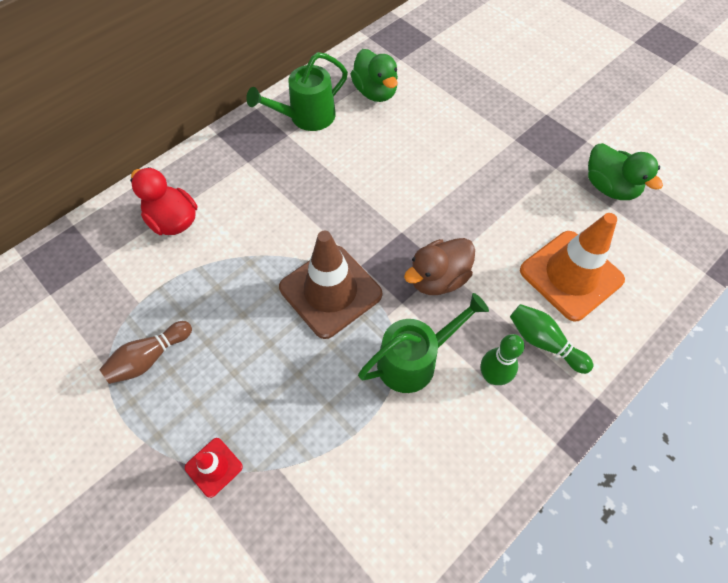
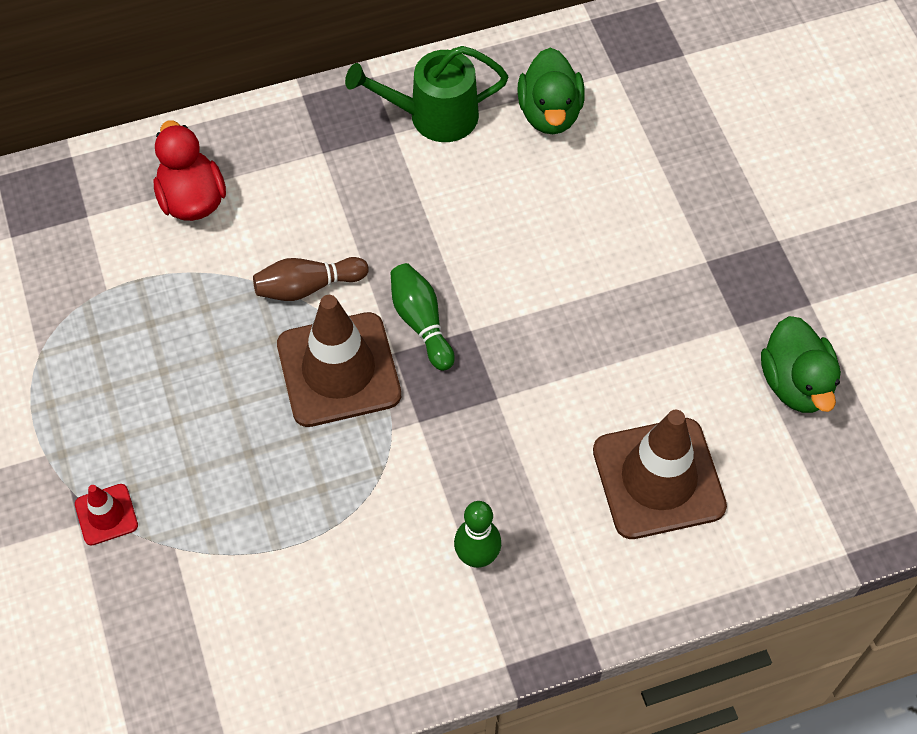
camera: 25 degrees right, 0 degrees up
(149, 358) = (90, 362): brown bowling pin -> brown bowling pin (308, 286)
(414, 360) = (394, 497): green watering can -> none
(438, 278) = (481, 410): brown duck -> none
(544, 342) = (567, 545): green bowling pin -> green bowling pin (421, 322)
(571, 275) = (658, 478): orange traffic cone -> brown traffic cone

